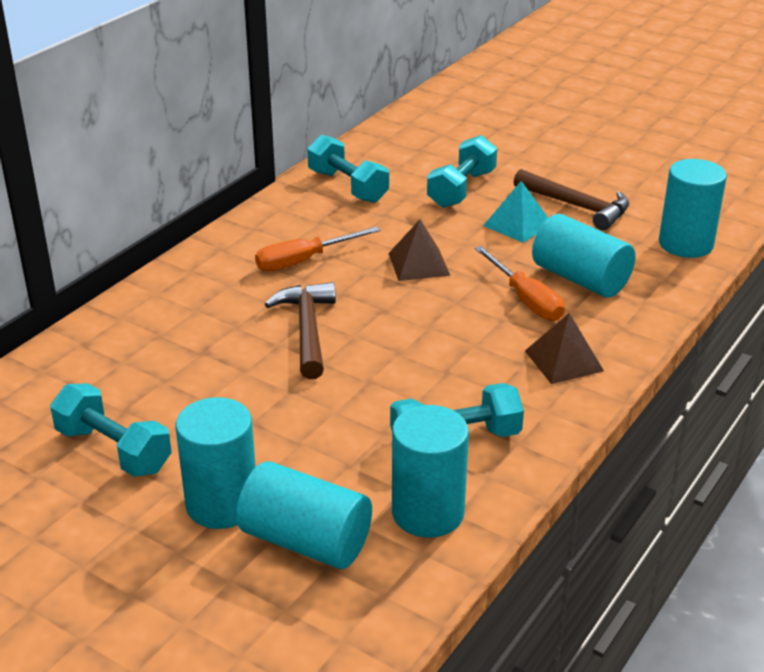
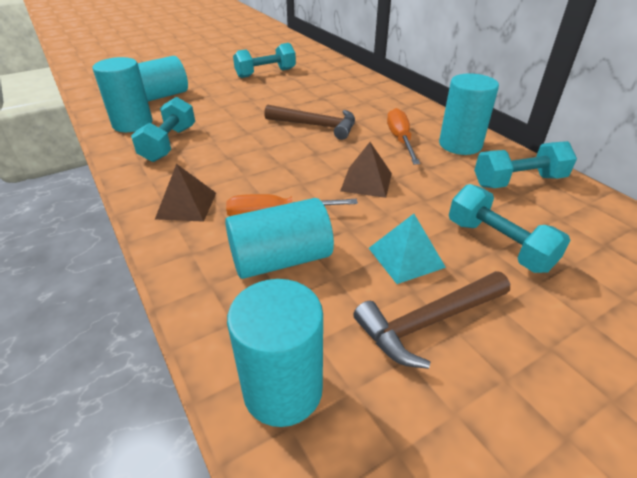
camera: 115 degrees right, 5 degrees up
(222, 504) = (204, 86): turquoise cylinder -> turquoise cylinder (460, 145)

